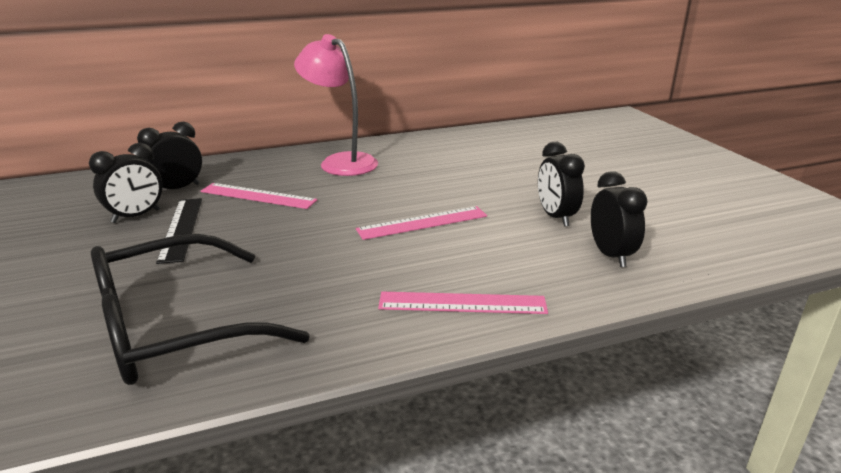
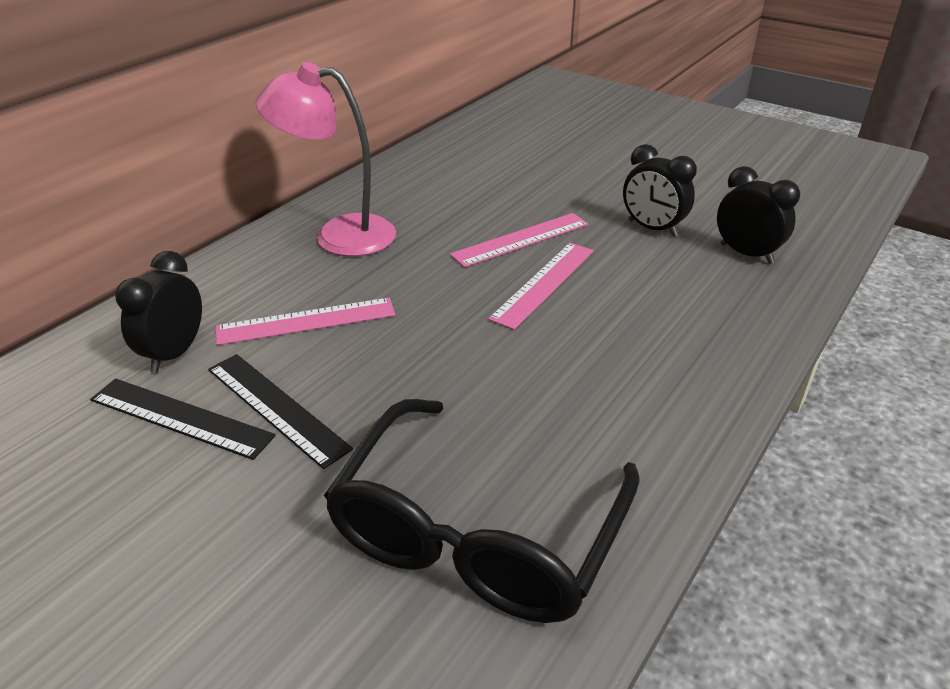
camera: 35 degrees left, 10 degrees up
(136, 216) = (180, 418): black clock -> black ruler
(462, 303) = (702, 360): pink ruler -> pink ruler (521, 239)

